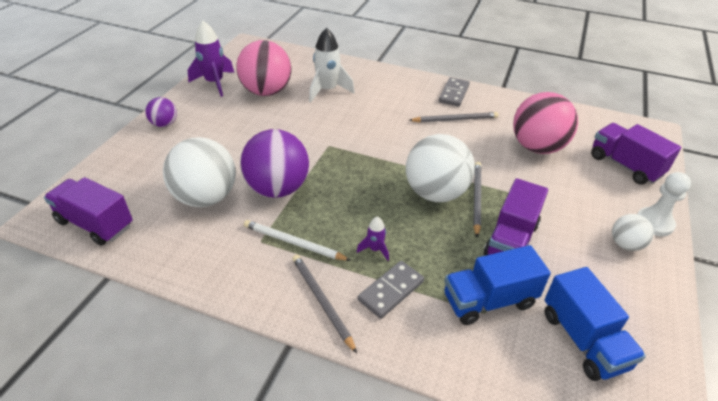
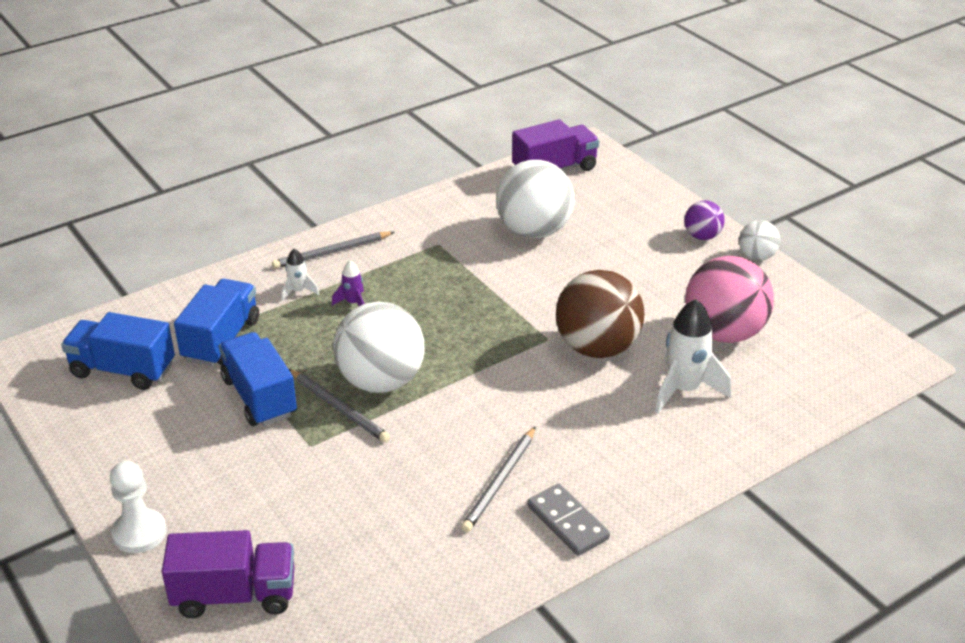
camera: 125 degrees right, 5 degrees down
(214, 83) = (783, 296): purple rocket -> none
(277, 188) = (503, 276): purple ball -> none
(294, 243) = (414, 261): white pencil -> none
(319, 126) = (597, 347): none -> brown ball
(322, 302) = (332, 252): grey pencil -> grey pencil turned 150 degrees clockwise
(391, 291) = (298, 291): grey domino -> white rocket
(511, 240) = (260, 397): purple truck -> blue truck
(537, 147) = (361, 527): pink ball -> none
(625, 244) = (151, 480): white ball -> white ball (756, 256)

